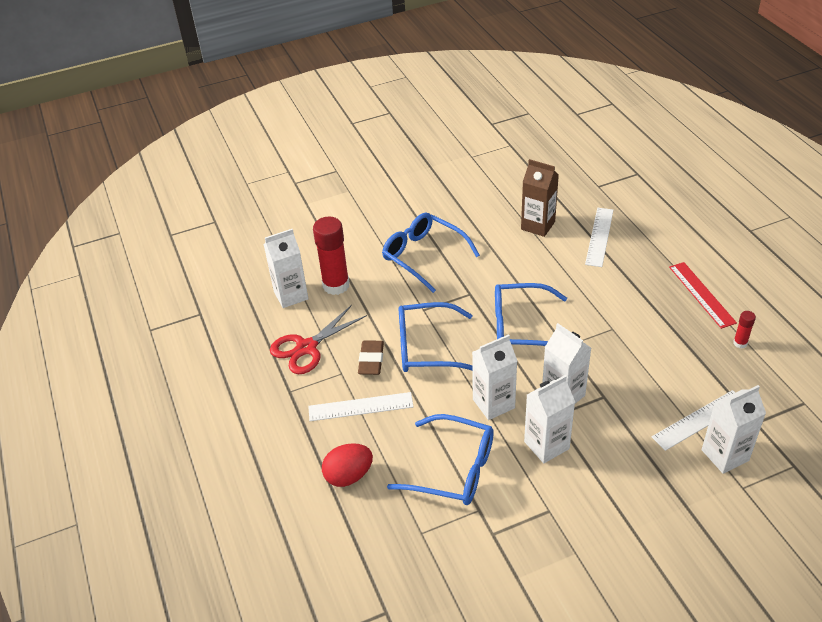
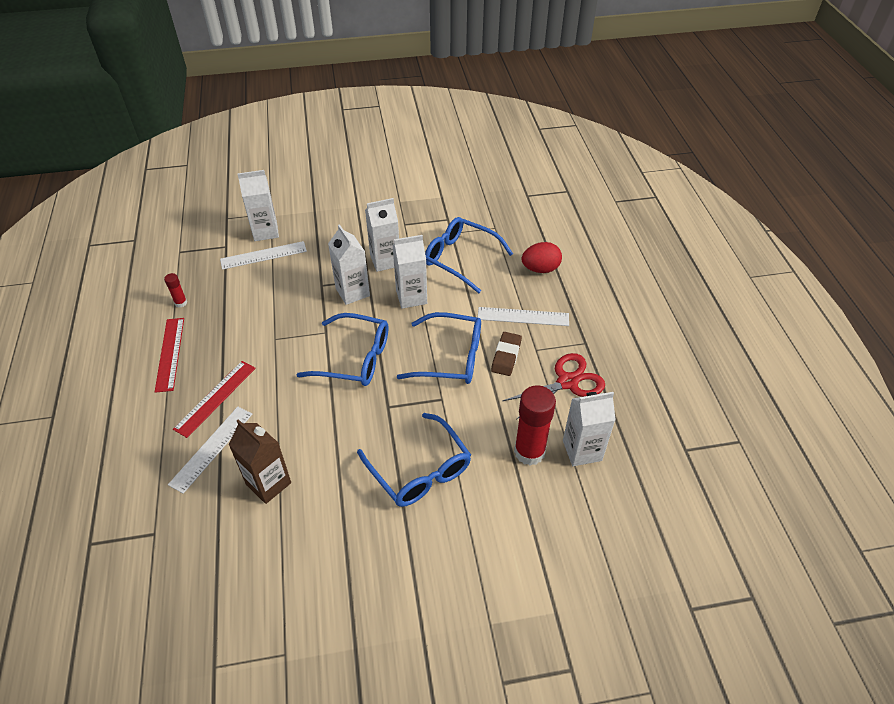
camera: 170 degrees left, 5 degrees up
(627, 269) = (215, 398): none -> red ruler

